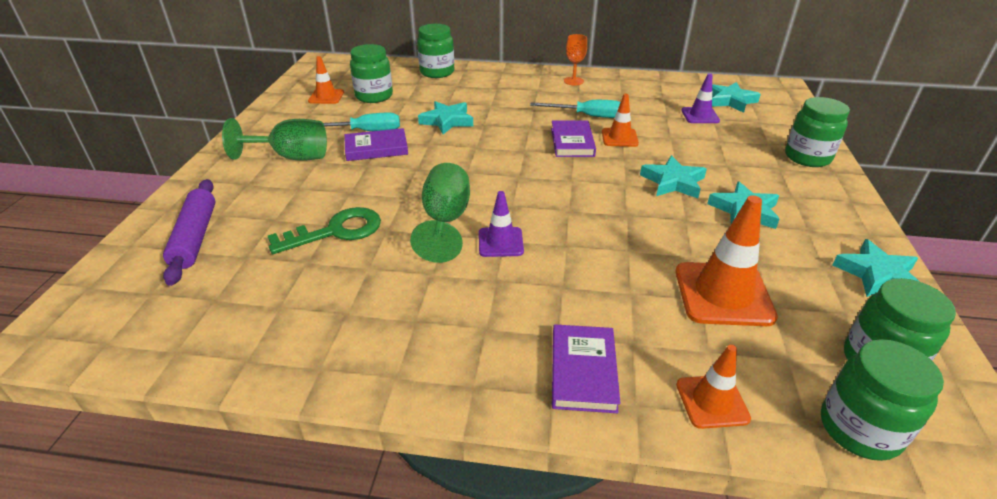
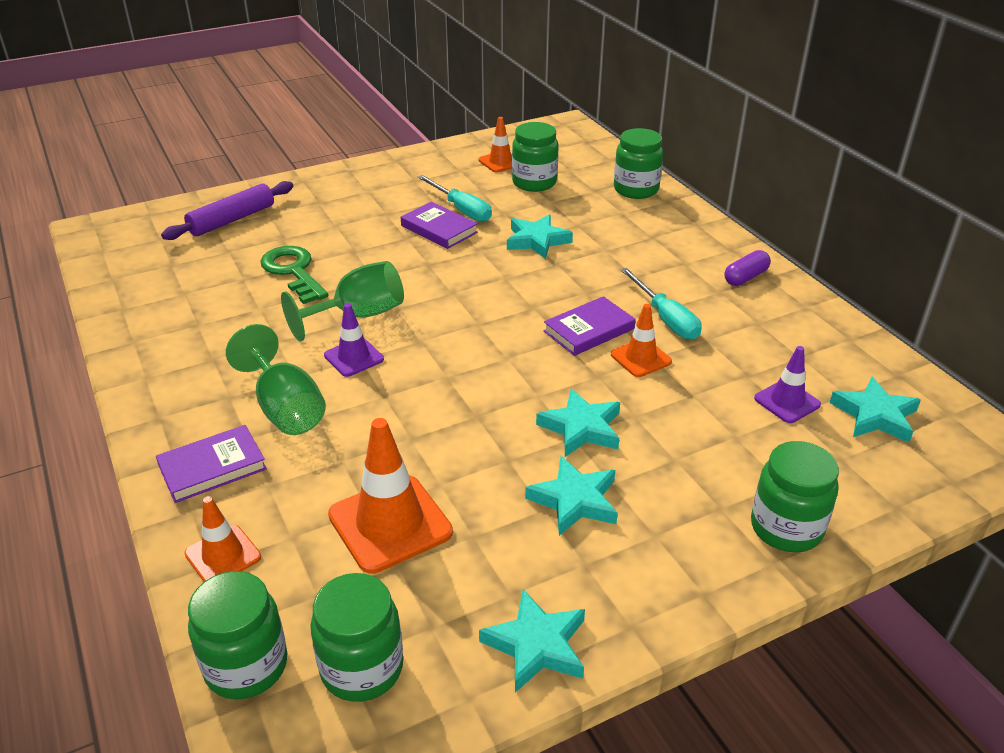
camera: 55 degrees right, 0 degrees up
(291, 157) = (378, 199): green goblet -> green goblet (285, 408)
(336, 231) = (293, 271): green key -> green key turned 150 degrees counterclockwise
(573, 81) = (745, 277): orange goblet -> purple capsule

